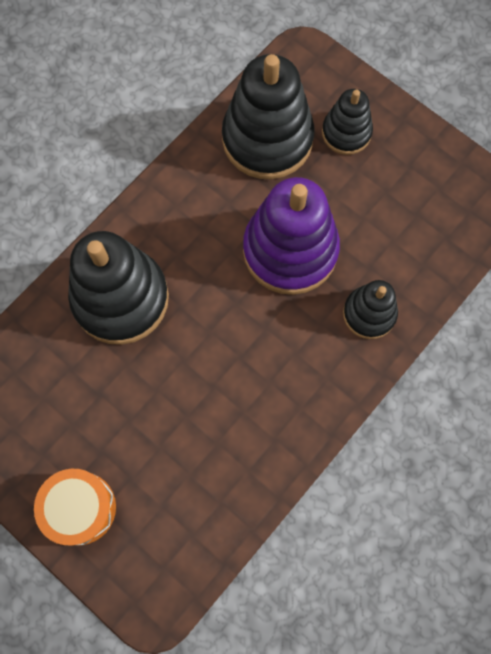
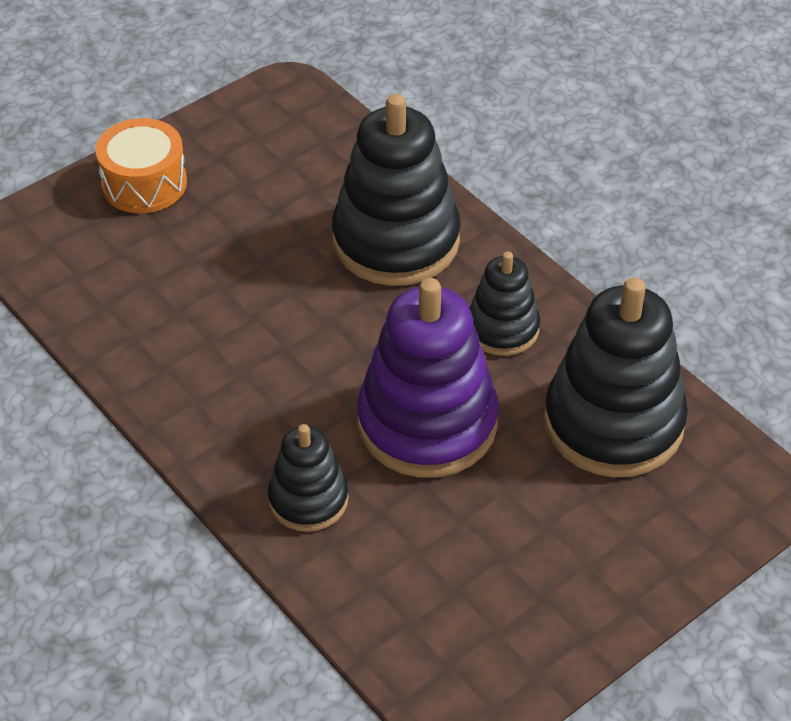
camera: 100 degrees right, 25 degrees down
(346, 133) = (613, 523): black stacking toy -> black stacking toy (502, 329)

